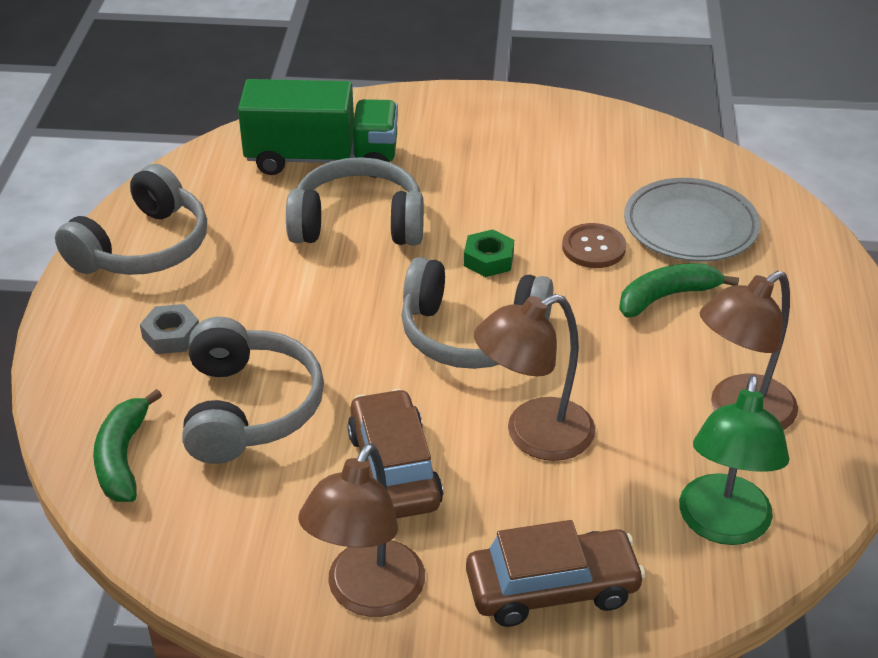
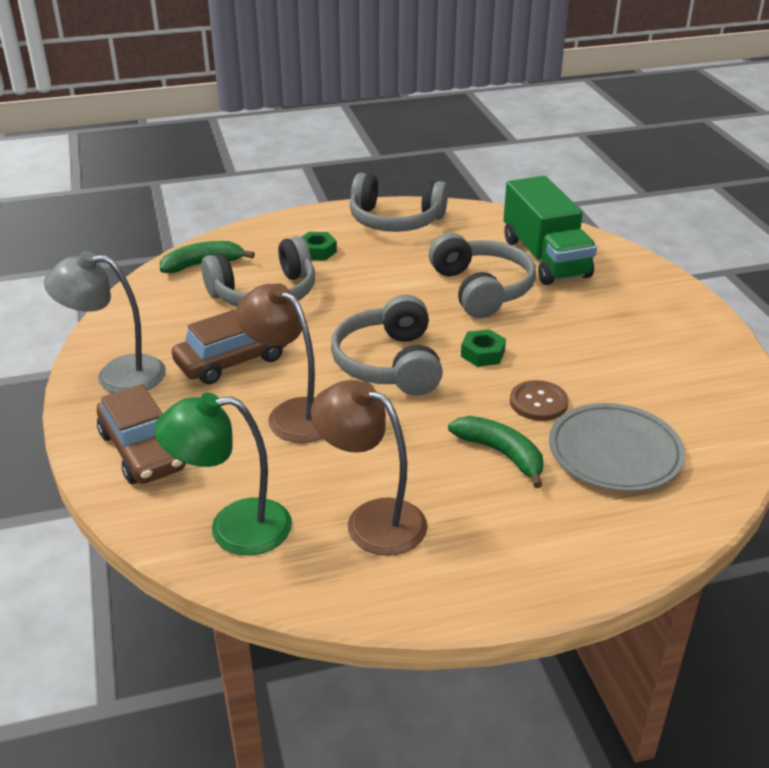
camera: 70 degrees right, 5 degrees down
(171, 336) = (317, 251): grey nut -> green nut
(367, 595) = (117, 375): brown lamp -> grey lamp

